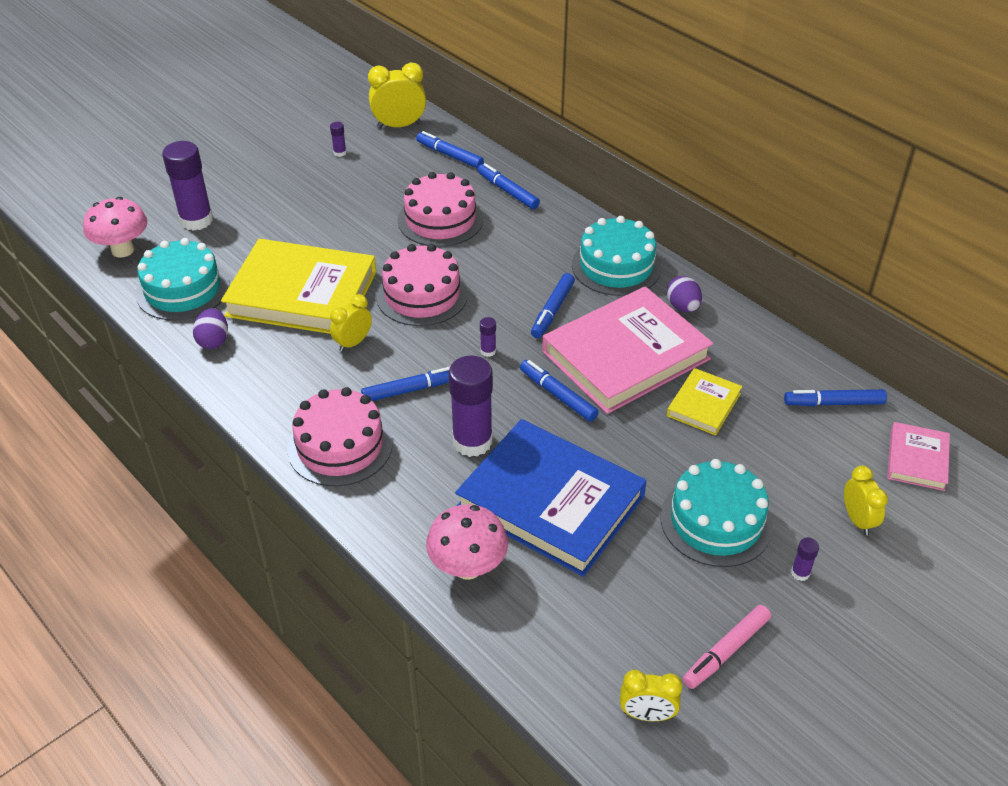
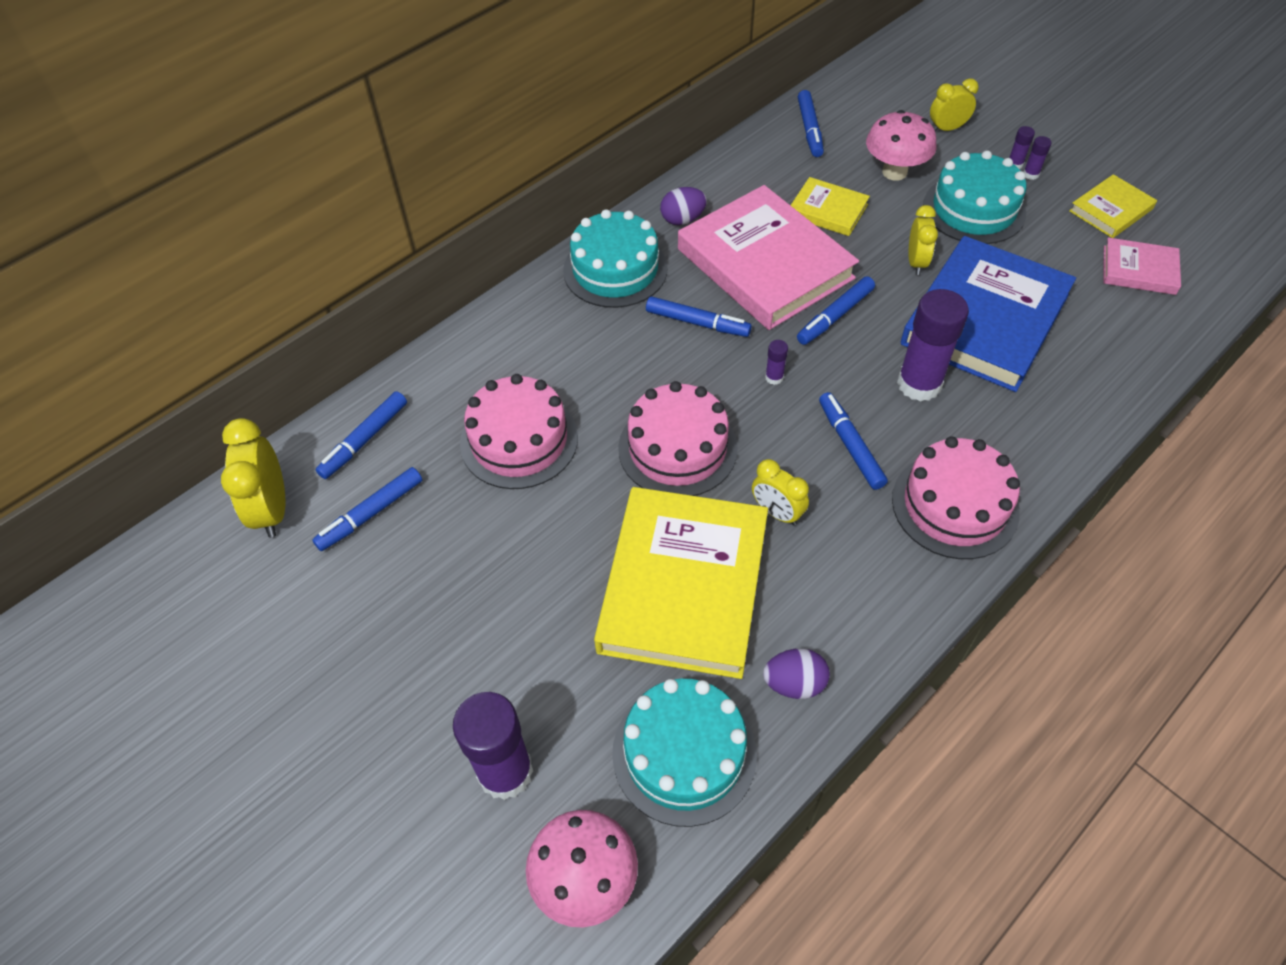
camera: 90 degrees left, 10 degrees up
(340, 153) = (336, 583): purple glue stick -> purple glue stick (1031, 174)
(468, 567) = (1086, 378): pink mushroom -> pink mushroom (894, 172)
(508, 191) = (460, 371): blue marker -> blue marker (371, 514)
(647, 714) = (1192, 257): yellow clock -> yellow clock (916, 262)
(726, 651) = (1111, 210): pink marker -> yellow book
(917, 459) = (868, 90): pink book -> pink book (1139, 270)

